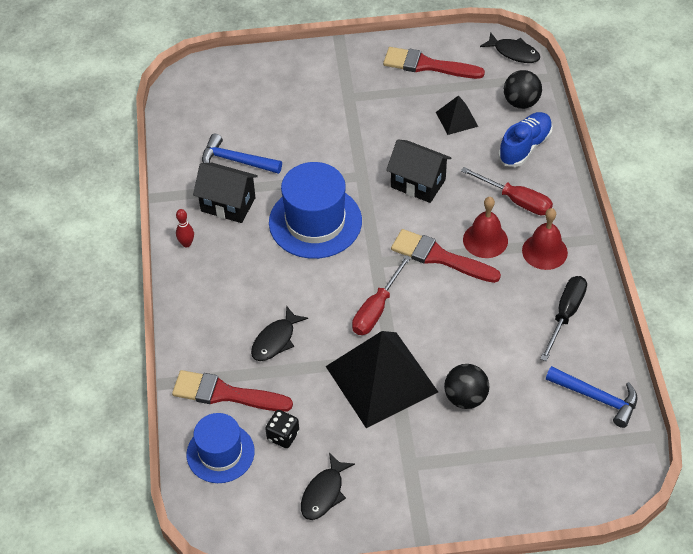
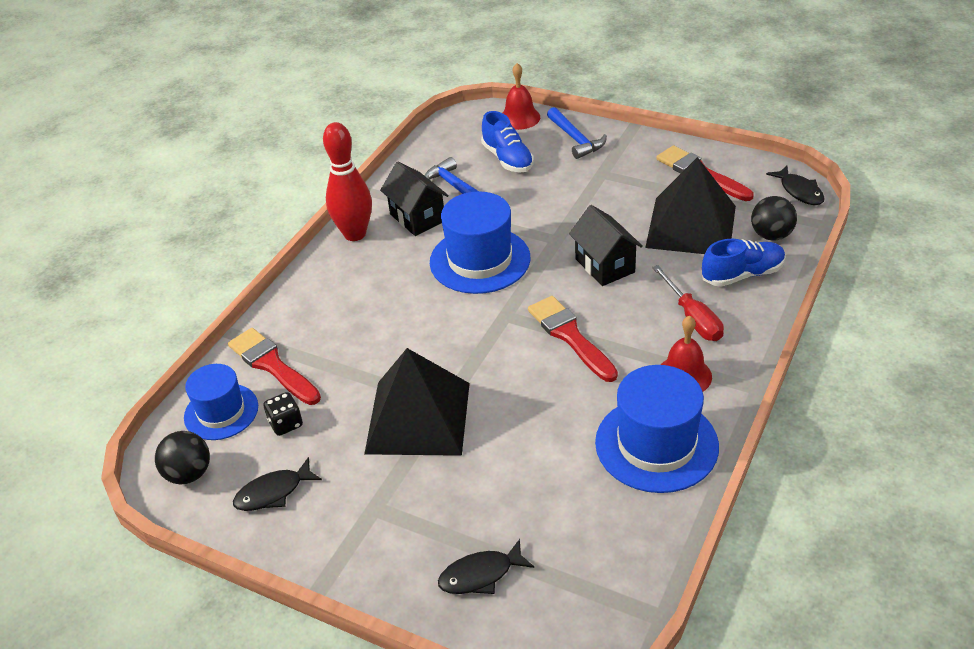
camera: 35 degrees right, 10 degrees down
(186, 244) = (355, 234): red bowling pin -> red bowling pin, size x2.38
(258, 114) = (507, 159): none -> blue shoe
(275, 340) = (355, 341): black fish -> black fish (480, 575)
(376, 309) = (469, 355): red screwdriver -> none
(456, 119) = (691, 226): black pyramid -> black pyramid, size x2.18
(465, 398) = (483, 473): black ball -> black ball (189, 474)
(485, 240) = (629, 340): red bell -> red bell (519, 118)
(565, 314) = (656, 444): black screwdriver -> blue hat
(597, 398) = (623, 542): blue hammer -> blue hammer (576, 139)

